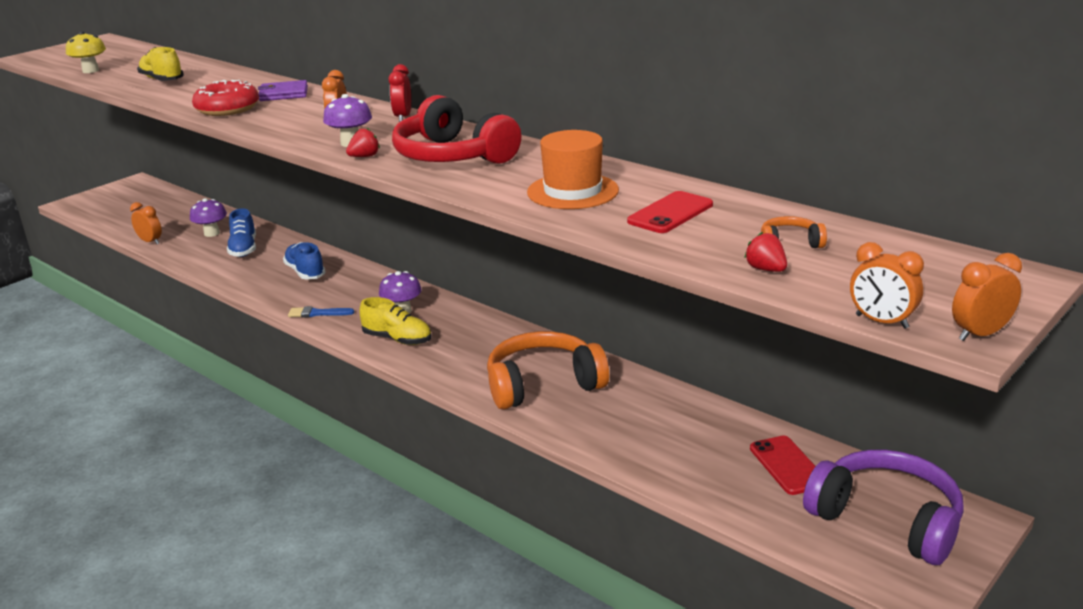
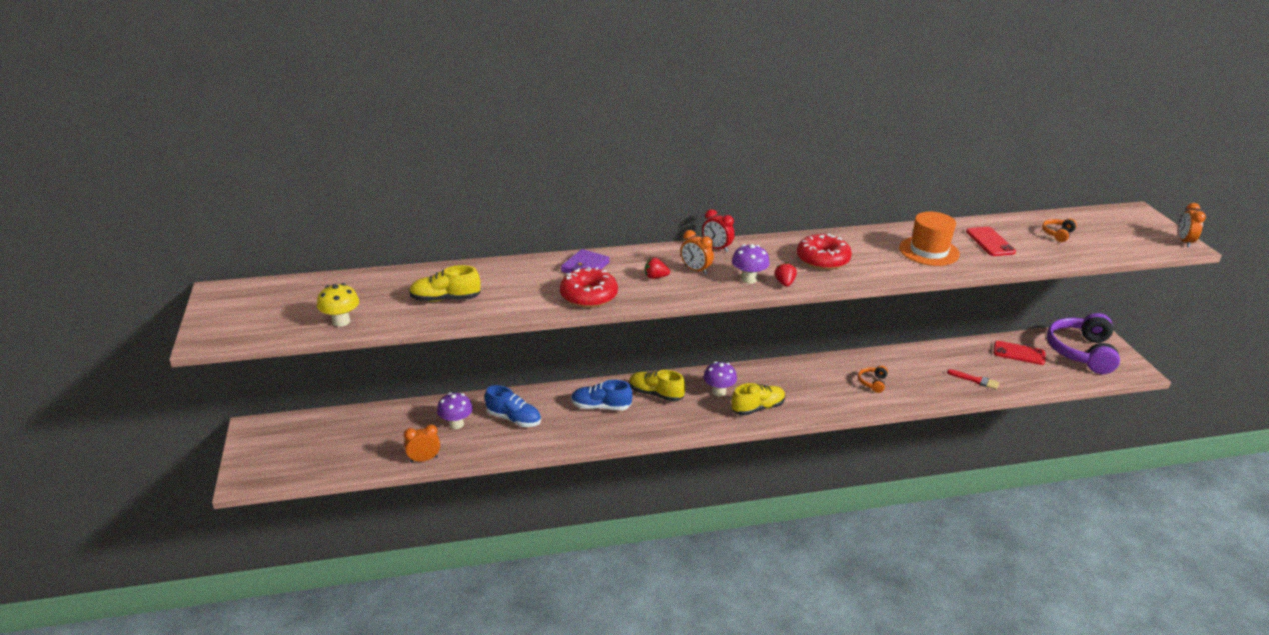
camera: 55 degrees left, 5 degrees up
(317, 313) = (678, 425): blue brush -> none
(358, 286) = (655, 394): none -> yellow shoe
(452, 156) = (822, 259): red headphones -> red donut
(543, 385) = (872, 383): orange headphones -> orange headphones, size x0.42
(656, 451) = (975, 380): none -> red brush
(766, 269) = (1084, 250): red strawberry -> red strawberry (655, 277)
(881, 322) = (1159, 252): orange clock -> none
(887, 520) = (1081, 352): purple headphones -> purple headphones turned 60 degrees counterclockwise

